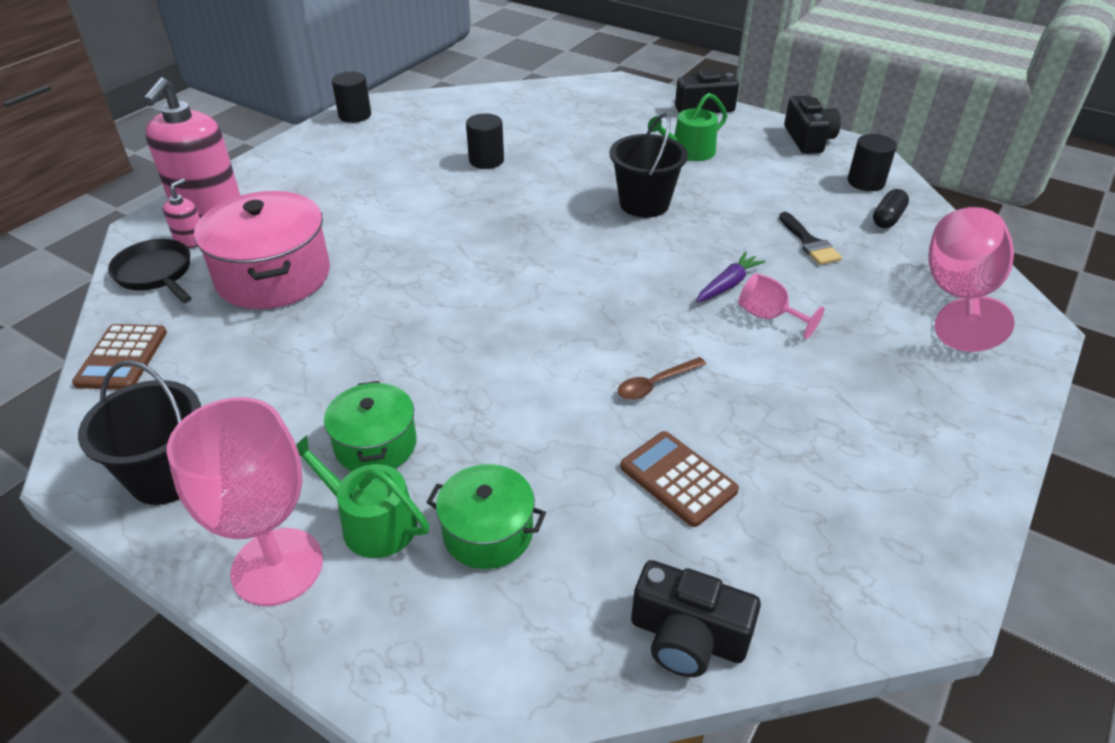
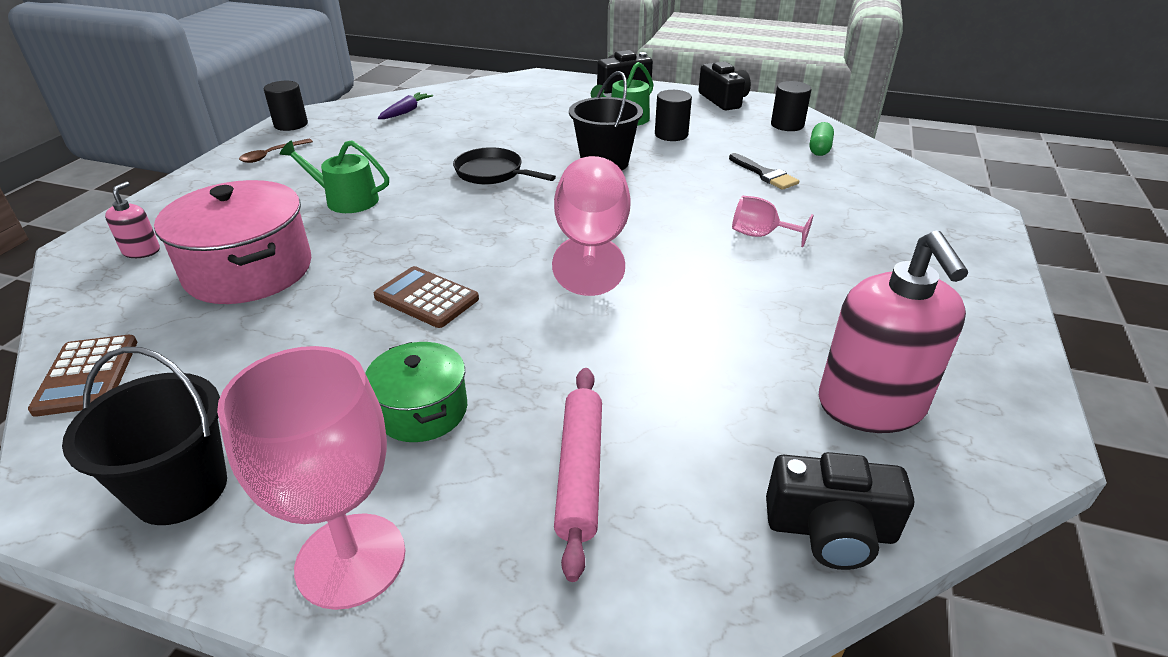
camera: 15 degrees left, 5 degrees down
(156, 274) = (108, 287): black pan -> black pan (493, 173)
(206, 205) = (151, 217): pink soap dispenser -> pink soap dispenser (871, 405)
(371, 522) = (446, 489): green watering can -> green watering can (346, 200)
(486, 160) = (439, 146): black cylinder -> black cylinder (671, 134)
(488, 532) = (579, 472): green pot -> pink rolling pin
(655, 384) = (685, 306): brown spoon -> brown spoon (272, 155)
(678, 479) = (747, 384): brown calculator -> brown calculator (426, 298)
(728, 284) = (711, 215): purple carrot -> purple carrot (406, 112)
(887, 218) = (819, 148): black capsule -> green capsule
(958, 296) = (908, 197): pink goblet -> pink goblet (591, 246)

